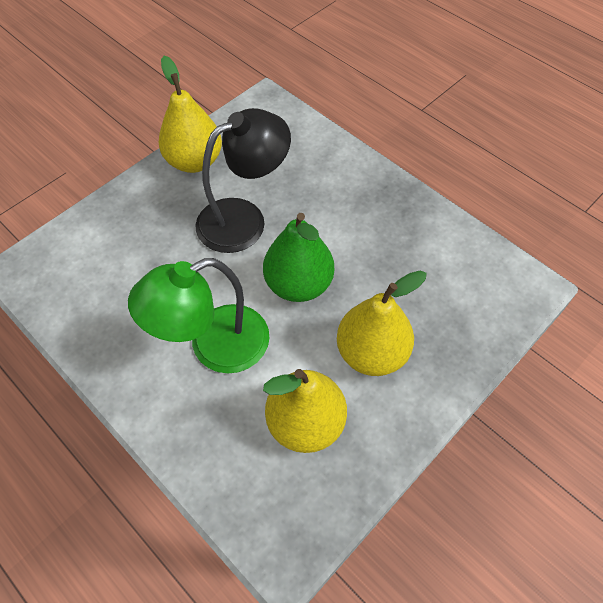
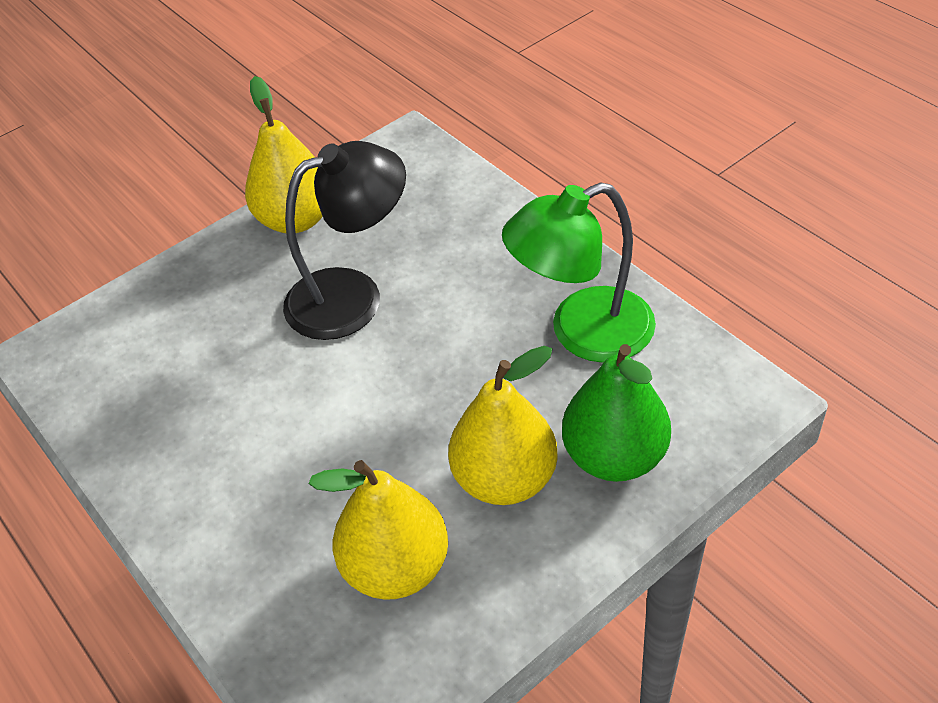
camera: 10 degrees right, 10 degrees down
(214, 346) = (285, 461): green lamp -> green lamp (582, 332)
(298, 284) = (415, 384): green pear -> green pear (614, 456)

